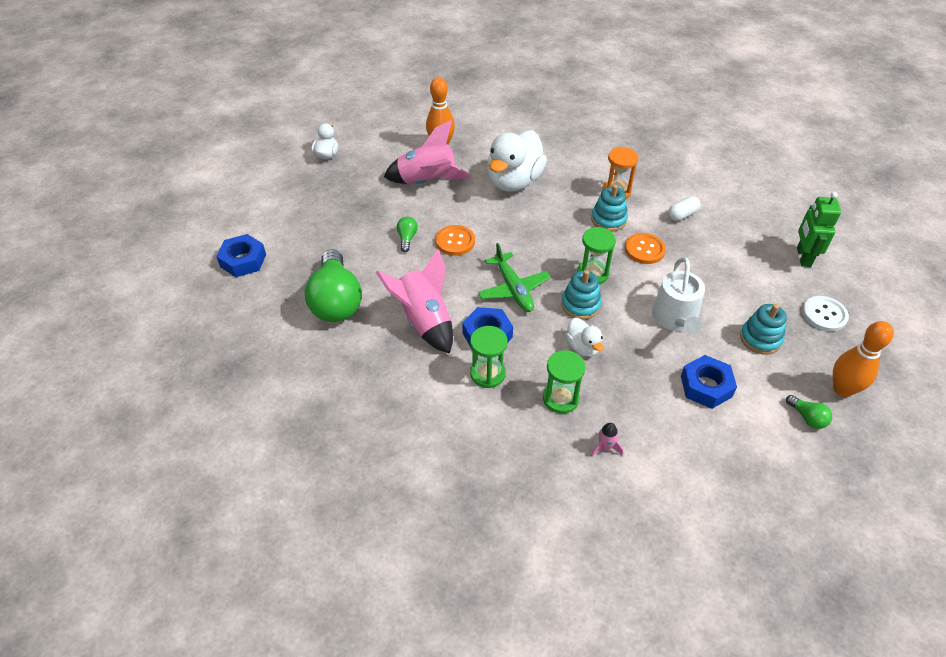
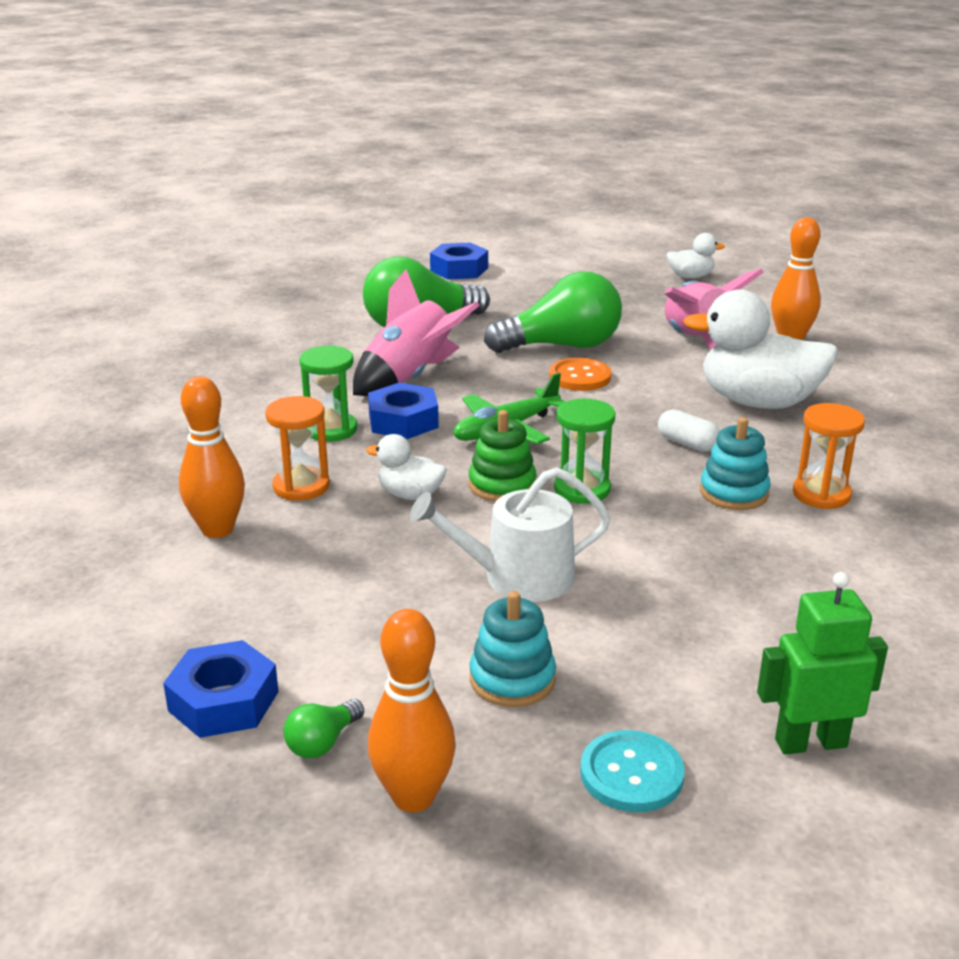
camera: 75 degrees right, 20 degrees down
(407, 238) = (562, 346): green light bulb -> green light bulb, size x2.40
(560, 398) = (301, 486): green hourglass -> orange hourglass
(580, 305) = (502, 485): turquoise stacking toy -> green stacking toy
(582, 347) = (410, 495): white duck -> white duck turned 60 degrees clockwise
(605, 447) = (217, 529): pink rocket -> orange bowling pin
(644, 249) = (680, 534): orange button -> none
(682, 215) = (818, 570): white capsule -> white capsule (687, 443)
(706, 386) = (366, 617): blue nut -> blue nut (223, 701)
(824, 314) = (631, 774): white button -> turquoise button

